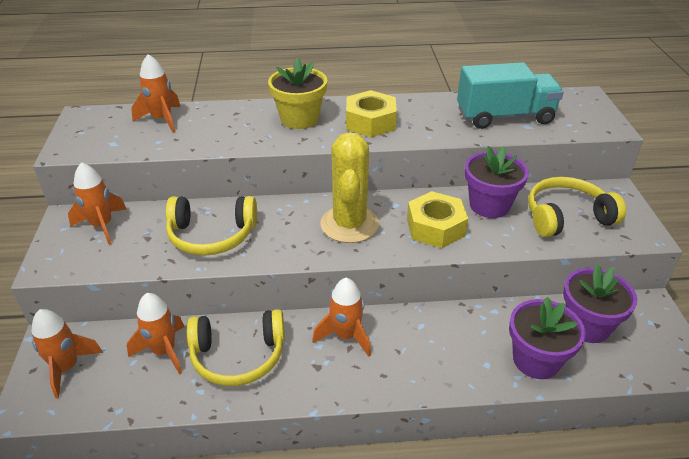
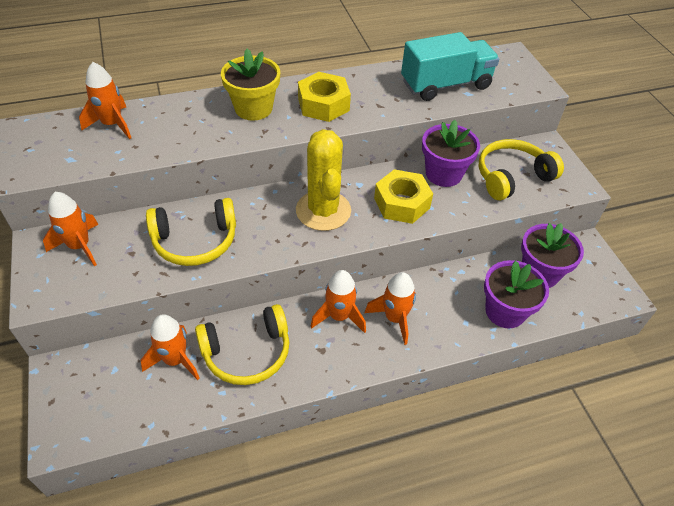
camera: 15 degrees left, 10 degrees up
(67, 367) = (85, 393): orange rocket -> orange rocket (394, 318)

